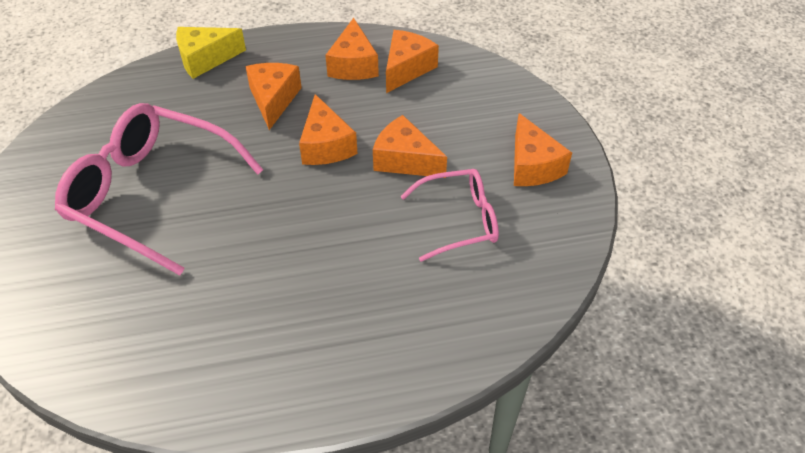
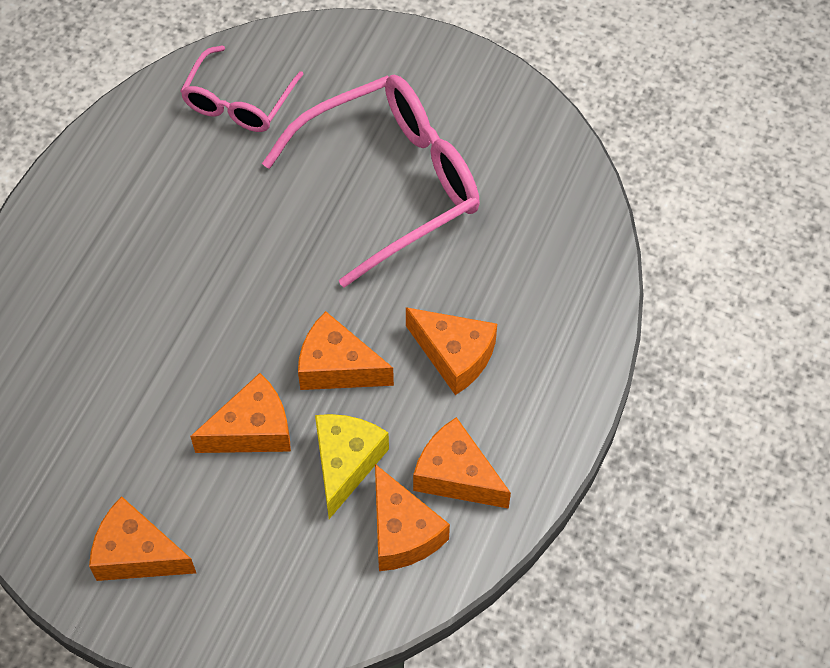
camera: 125 degrees right, 10 degrees up
(205, 59) = (586, 322): yellow cheese -> yellow cheese (346, 463)
(459, 220) = (130, 426): pink glasses -> pink glasses (238, 102)

